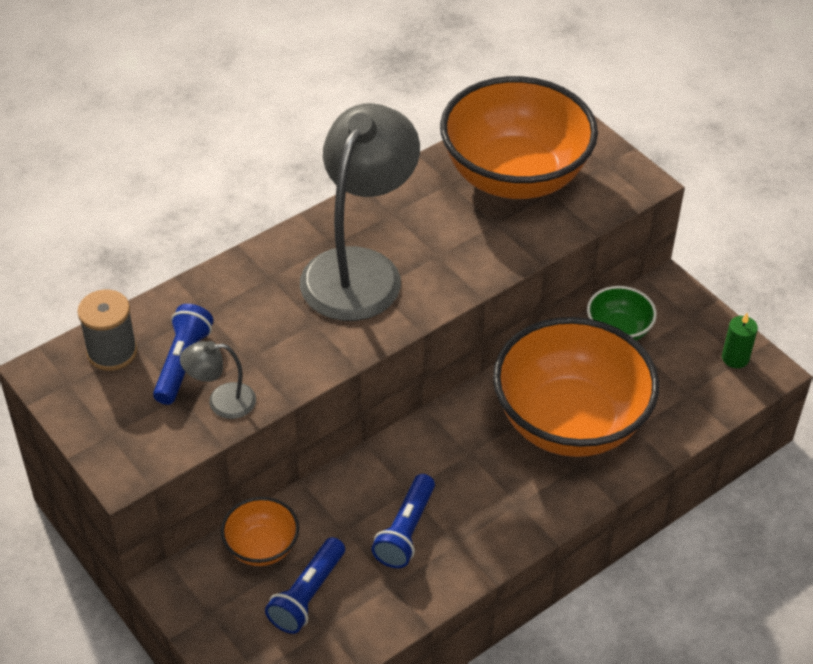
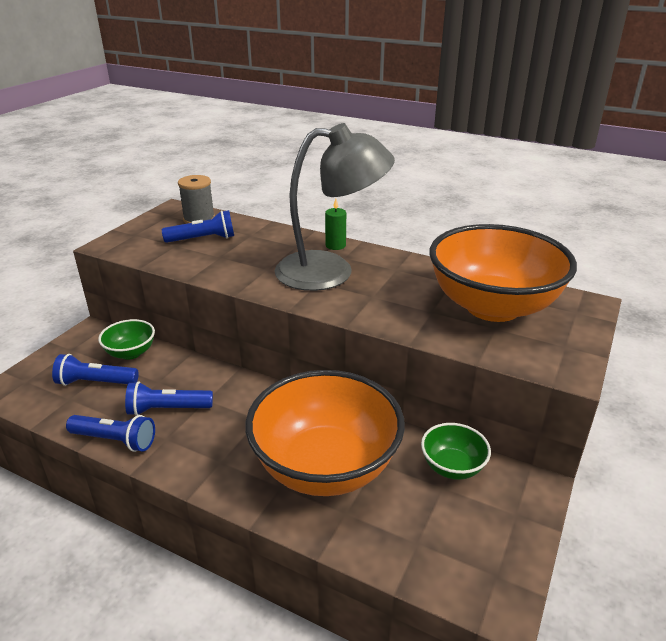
camera: 65 degrees right, 15 degrees down
(221, 402) = (177, 257): grey lamp -> none
(262, 547) = (131, 353): orange bowl -> green bowl
(434, 590) = (115, 440): none -> blue flashlight
(735, 358) = (494, 569): green candle -> green candle (335, 245)

